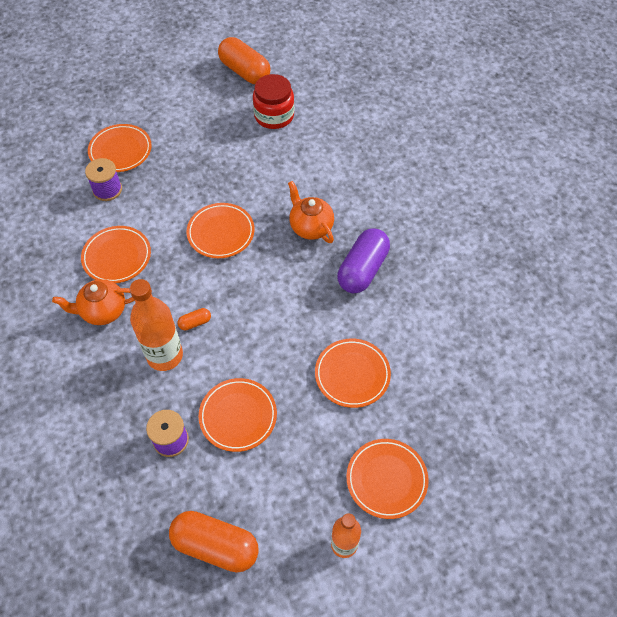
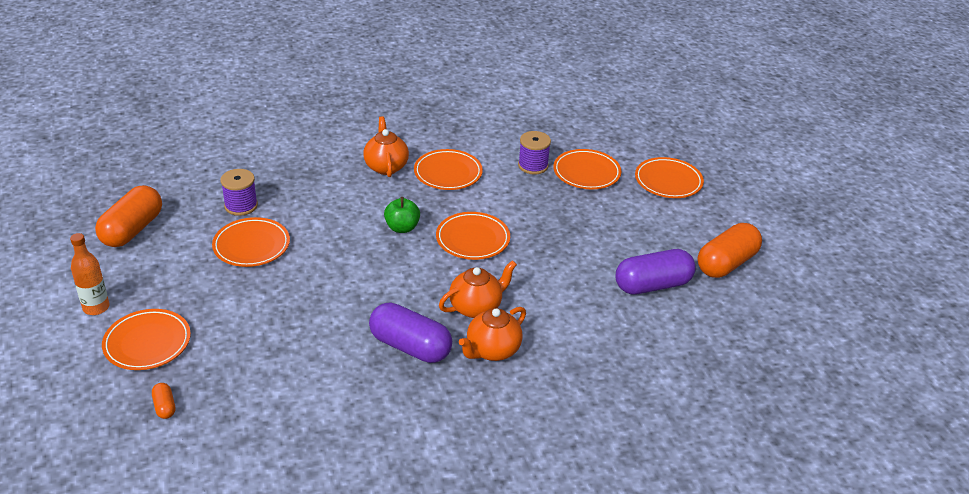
camera: 90 degrees right, 20 degrees down
(165, 355) = (329, 202): orange bottle -> none
(195, 323) = (362, 220): orange capsule -> orange capsule (164, 406)
(205, 288) = (402, 228): none -> green apple
(274, 116) = (652, 285): red jar -> purple capsule
(352, 374) = (274, 327): orange plate -> orange plate (668, 181)
(359, 215) = (492, 350): none -> orange teapot

